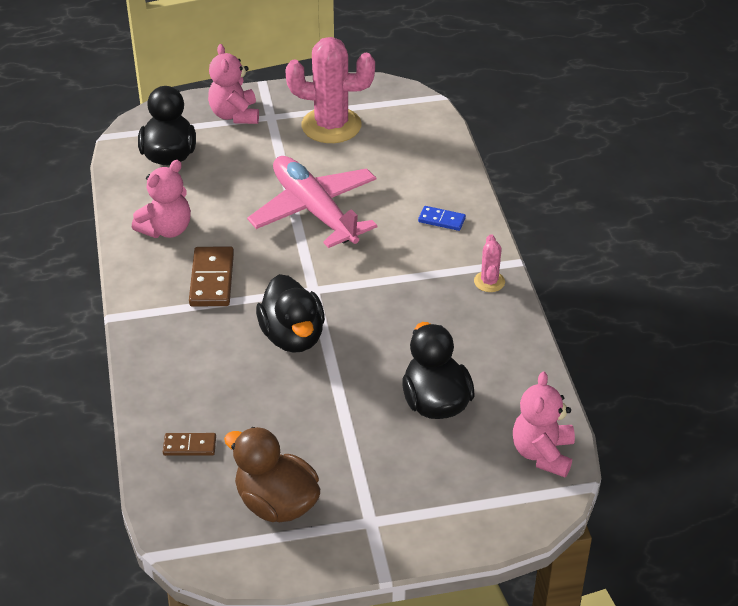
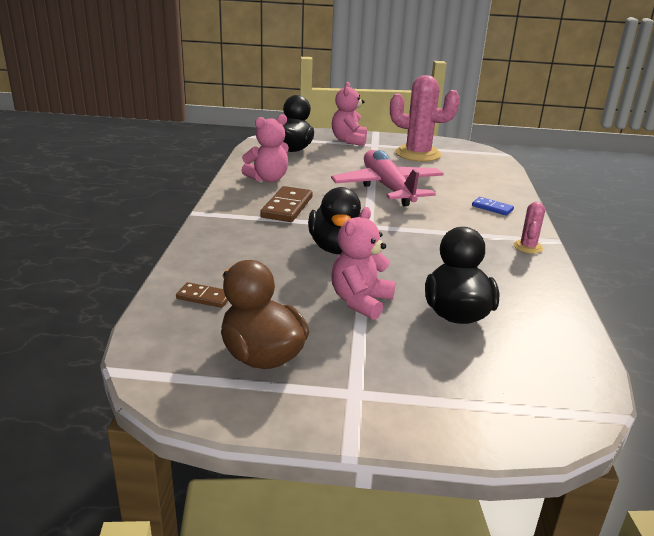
camera: 15 degrees right, 15 degrees down
(542, 453) = (566, 376): pink teddy bear -> pink teddy bear (360, 301)

